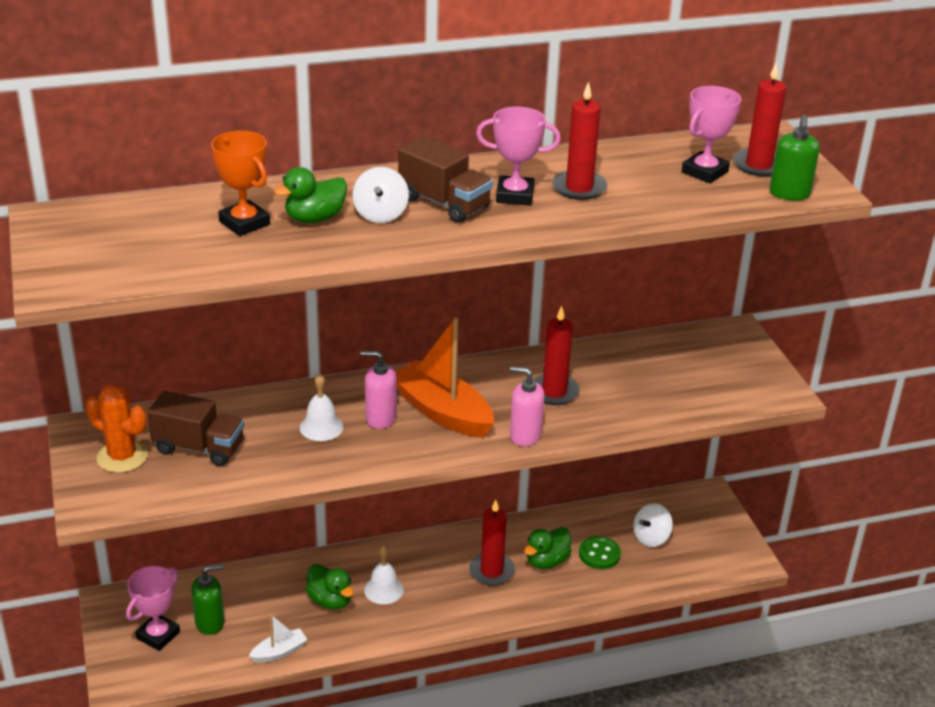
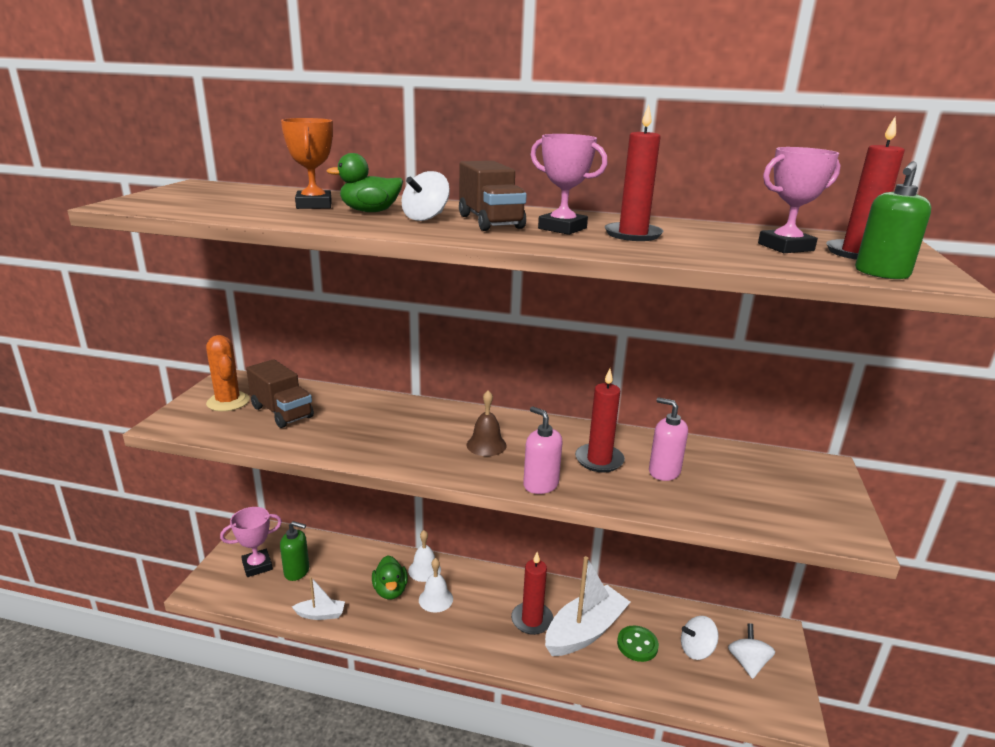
camera: 30 degrees right, 10 degrees down
(321, 427) = (381, 426): white bell -> white bell (424, 570)
(380, 418) = (432, 434): pink soap dispenser -> pink soap dispenser (664, 472)
(442, 412) = (486, 445): orange boat -> brown bell
(546, 561) = (585, 631): green duck -> white boat
(697, 532) = (747, 663): none -> white spinning top

